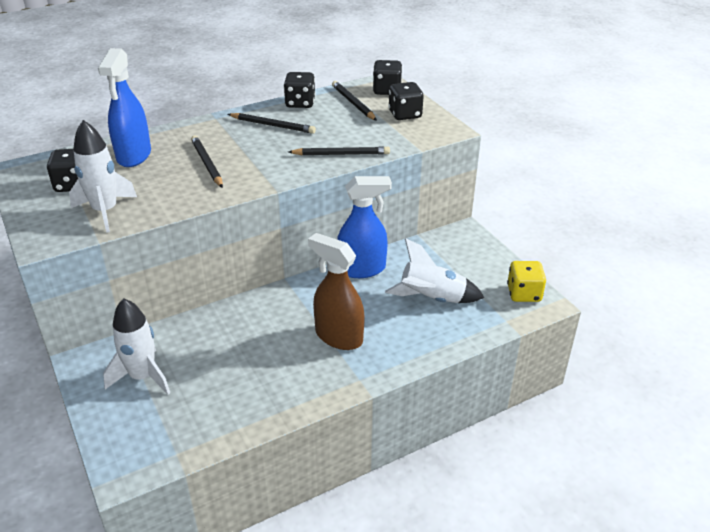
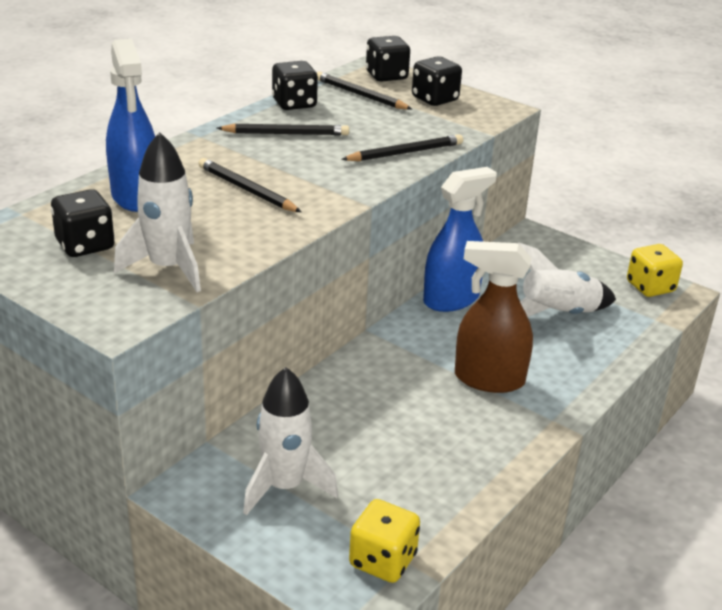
camera: 25 degrees left, 5 degrees down
(161, 447) = (383, 561): none -> yellow dice

